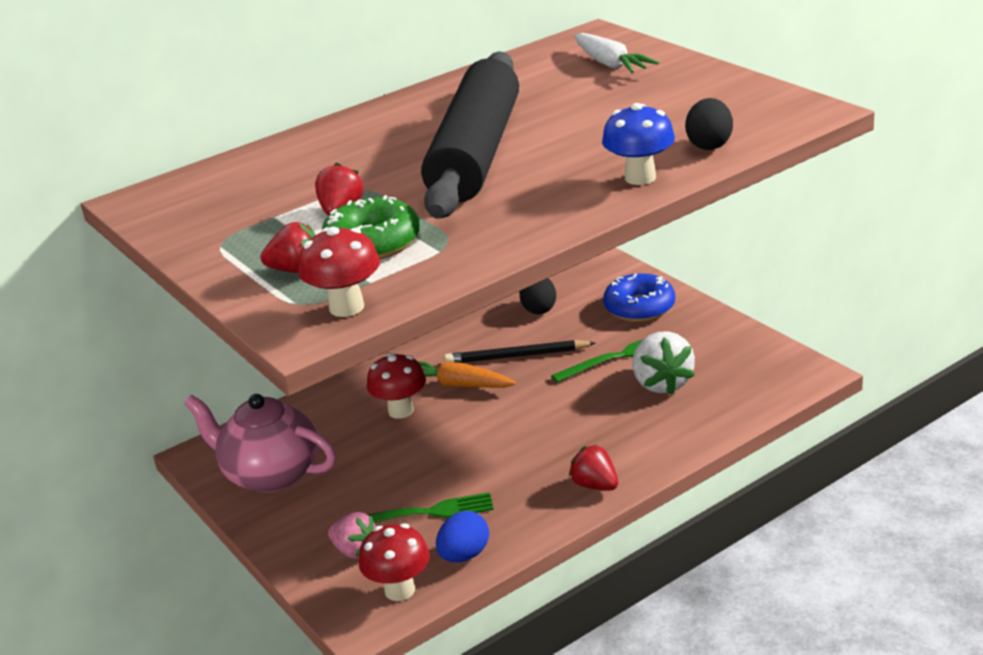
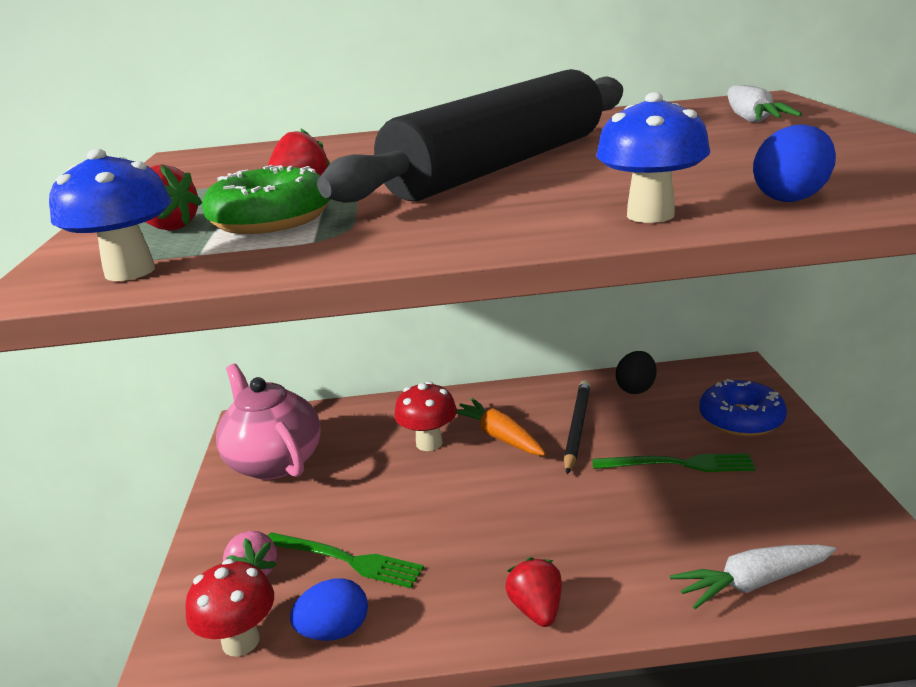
camera: 30 degrees right, 5 degrees down
(346, 307) = (130, 272): red mushroom -> blue mushroom
(517, 356) = (577, 427): black pencil -> black pencil turned 75 degrees clockwise
(662, 383) = (706, 513): white strawberry -> none
(709, 145) = (791, 198): black egg -> blue egg
(721, 415) = (752, 583): none -> white carrot

